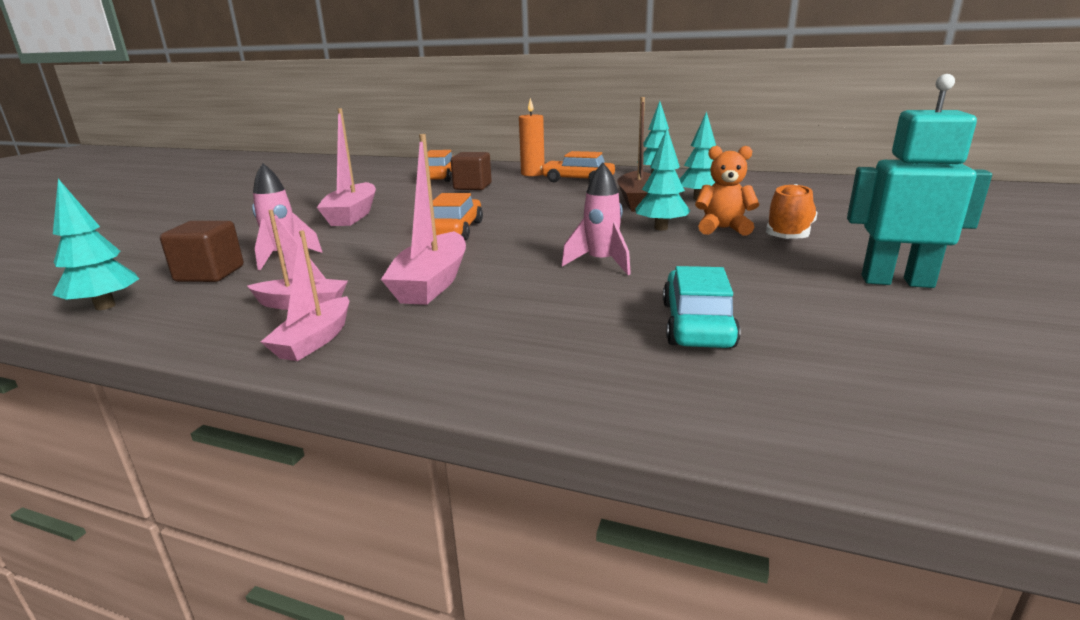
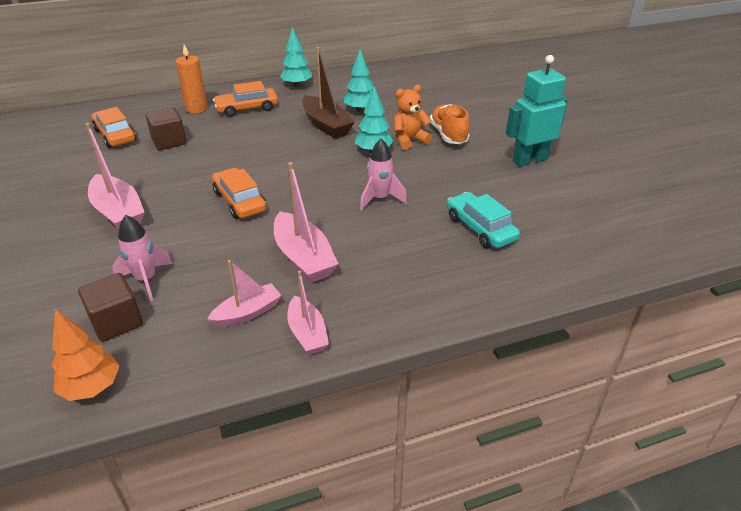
camera: 40 degrees left, 15 degrees up
(105, 306) = (92, 388): turquoise tree -> orange tree

